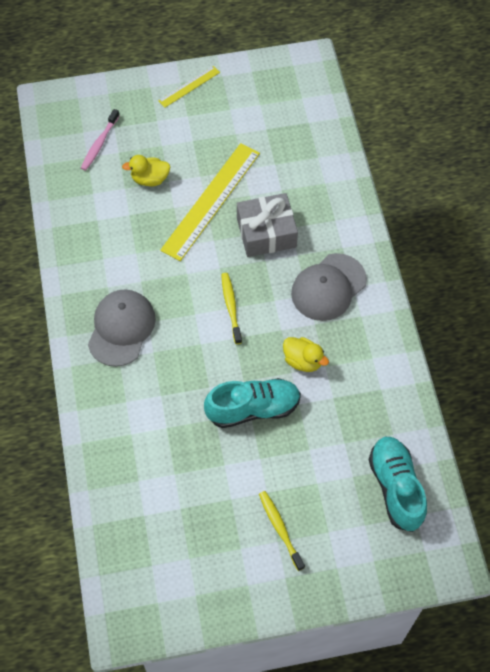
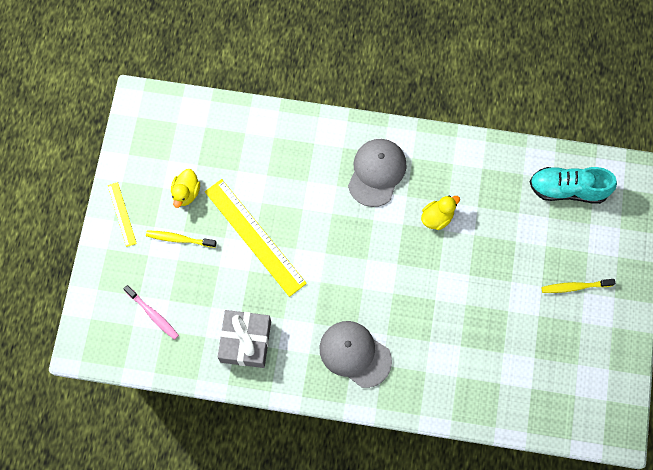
camera: 70 degrees left, 10 degrees up
(150, 179) = (210, 281): yellow duck -> yellow duck (186, 193)
(231, 307) = (367, 256): yellow toothbrush -> yellow toothbrush (179, 239)
(253, 408) = (466, 271): turquoise shoe -> none
(266, 233) = (305, 202): grey gift -> grey gift (246, 341)
(328, 287) = (377, 172): grey cap -> grey cap turned 135 degrees counterclockwise

